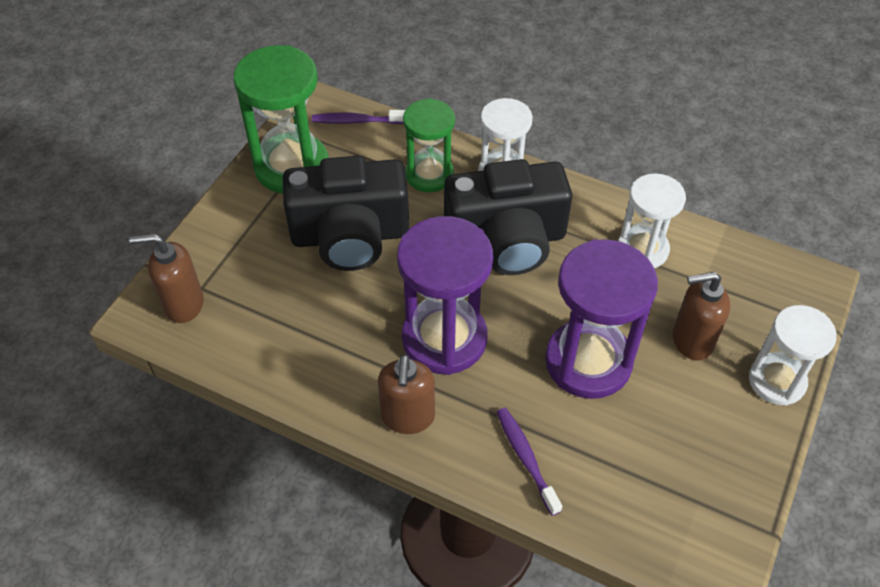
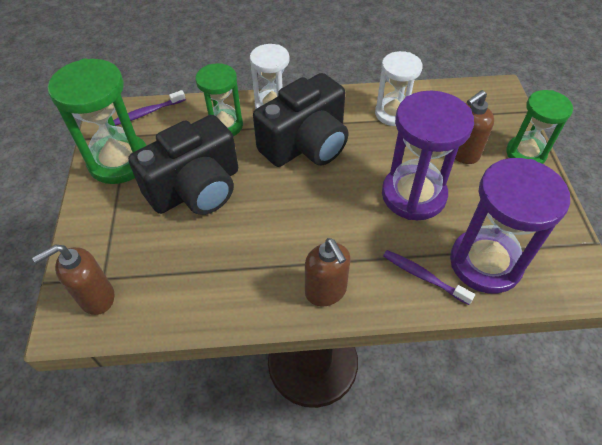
camera: 30 degrees left, 0 degrees up
(444, 338) = (312, 226): purple hourglass -> purple hourglass (485, 263)
(776, 381) = (525, 153): white hourglass -> green hourglass

